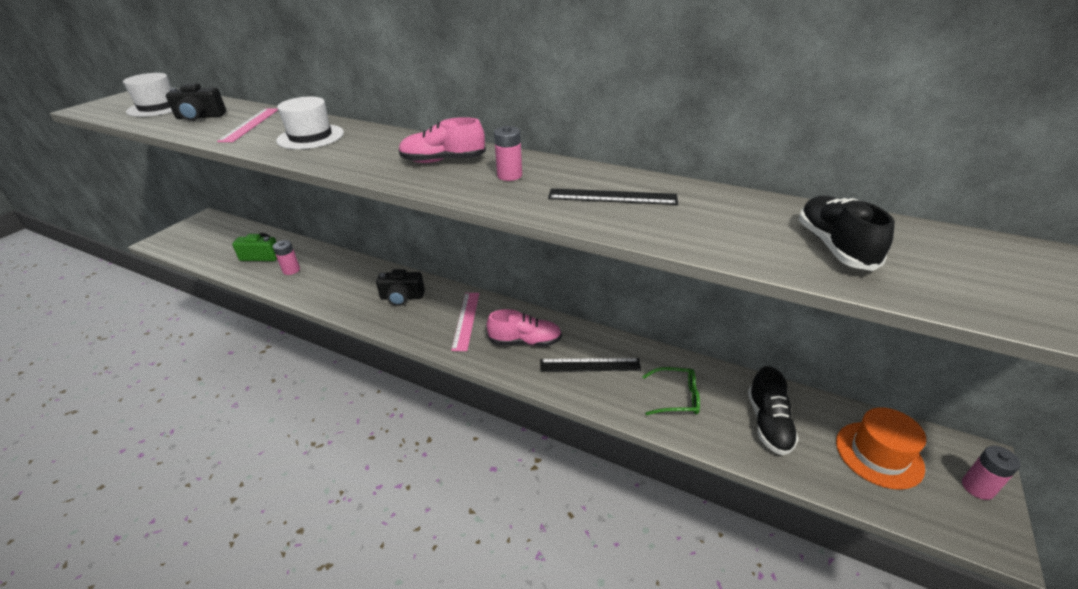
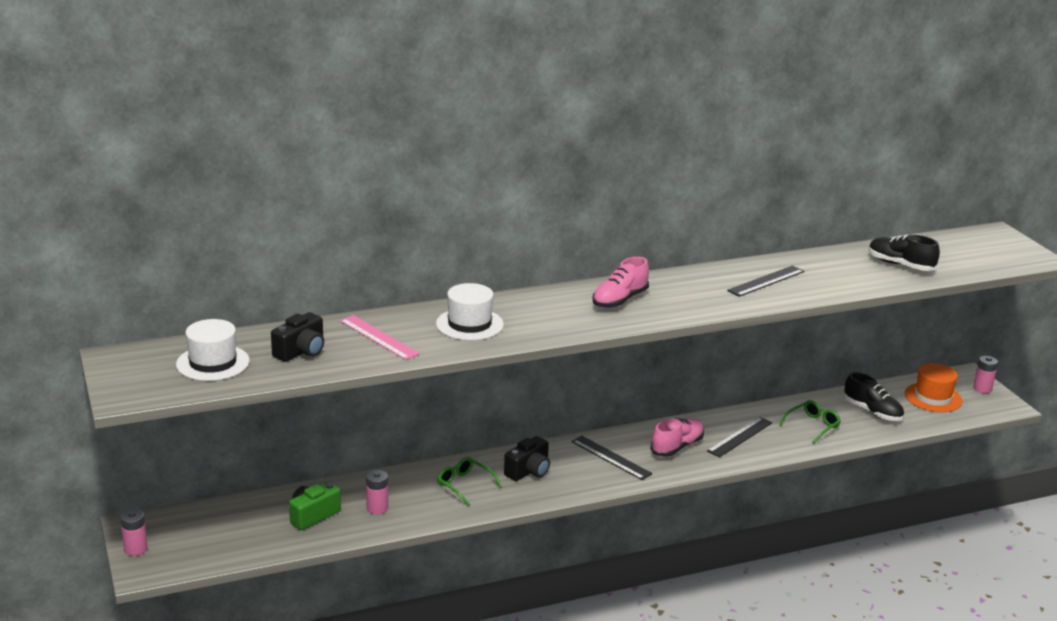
camera: 50 degrees left, 10 degrees down
(354, 284) = (464, 485): none -> green glasses
(466, 320) = (611, 457): pink ruler -> black ruler
(509, 175) = (684, 292): pink battery -> pink battery (135, 549)

